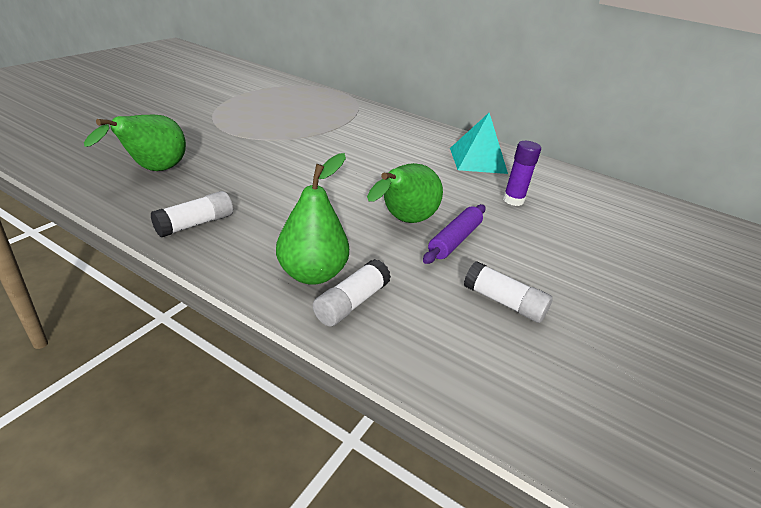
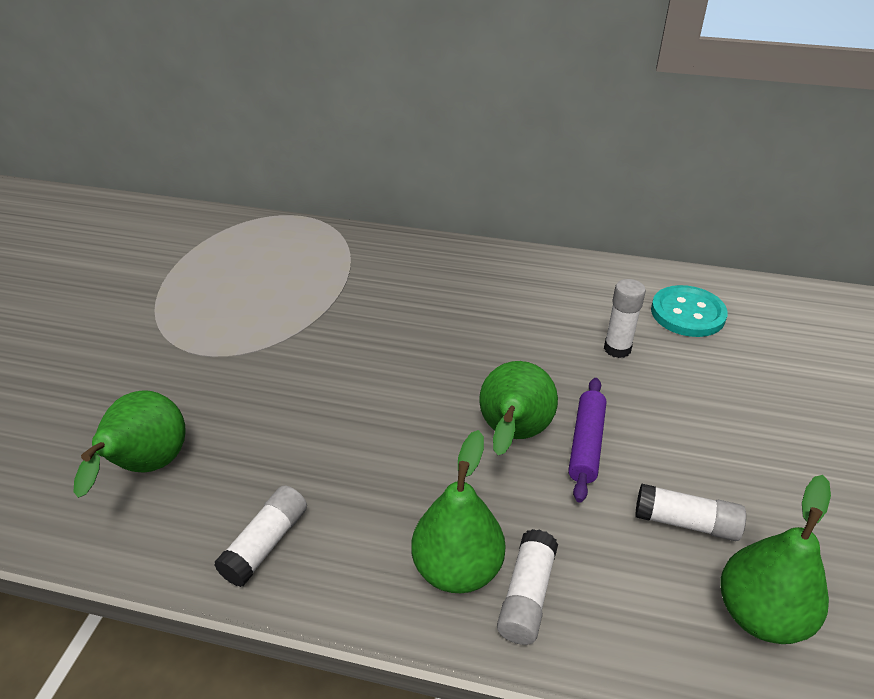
camera: 15 degrees left, 5 degrees up
(478, 160) = (543, 291): turquoise pyramid -> none
(513, 200) = (617, 349): purple glue stick -> white glue stick
(531, 372) = (760, 614): none -> green pear
(581, 197) = (687, 313): none -> turquoise button

